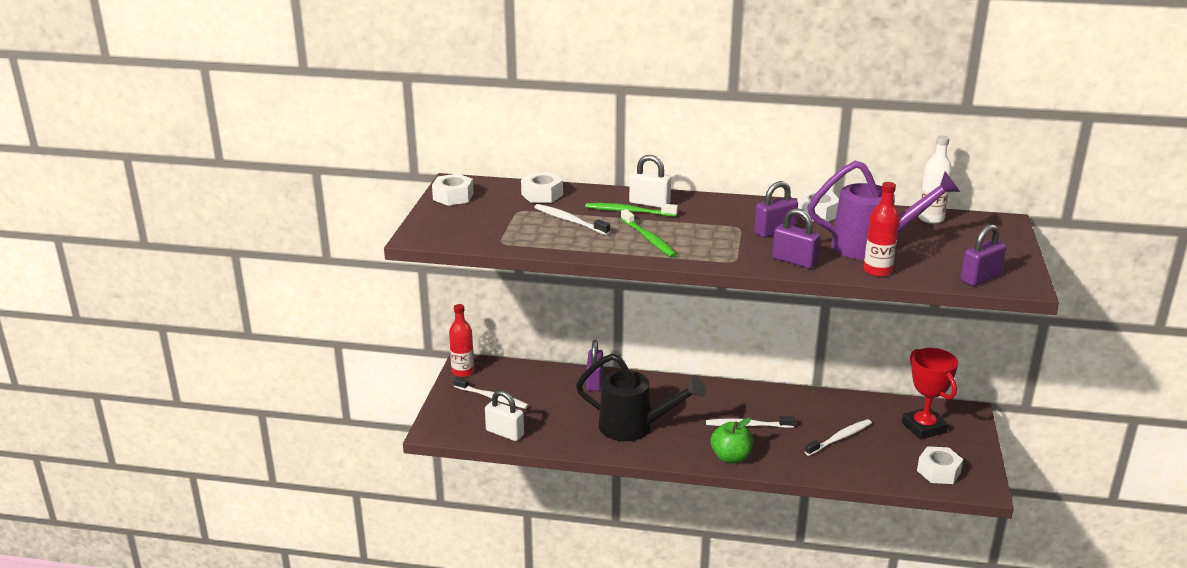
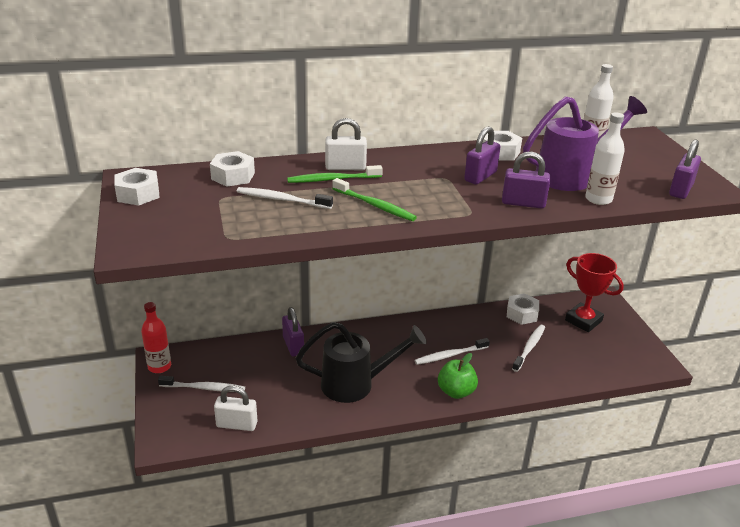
camera: 25 degrees left, 5 degrees up
(877, 271) = (598, 199): red bottle -> white bottle
(938, 471) = (620, 358): white nut -> white nut (521, 314)

